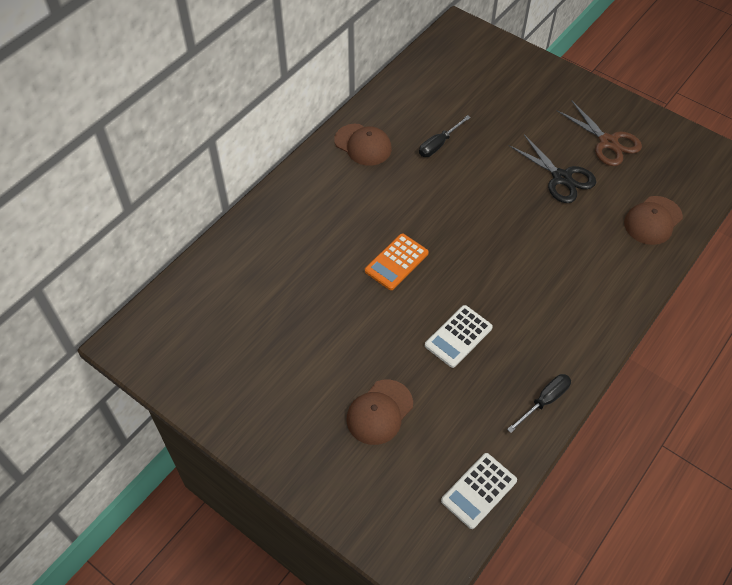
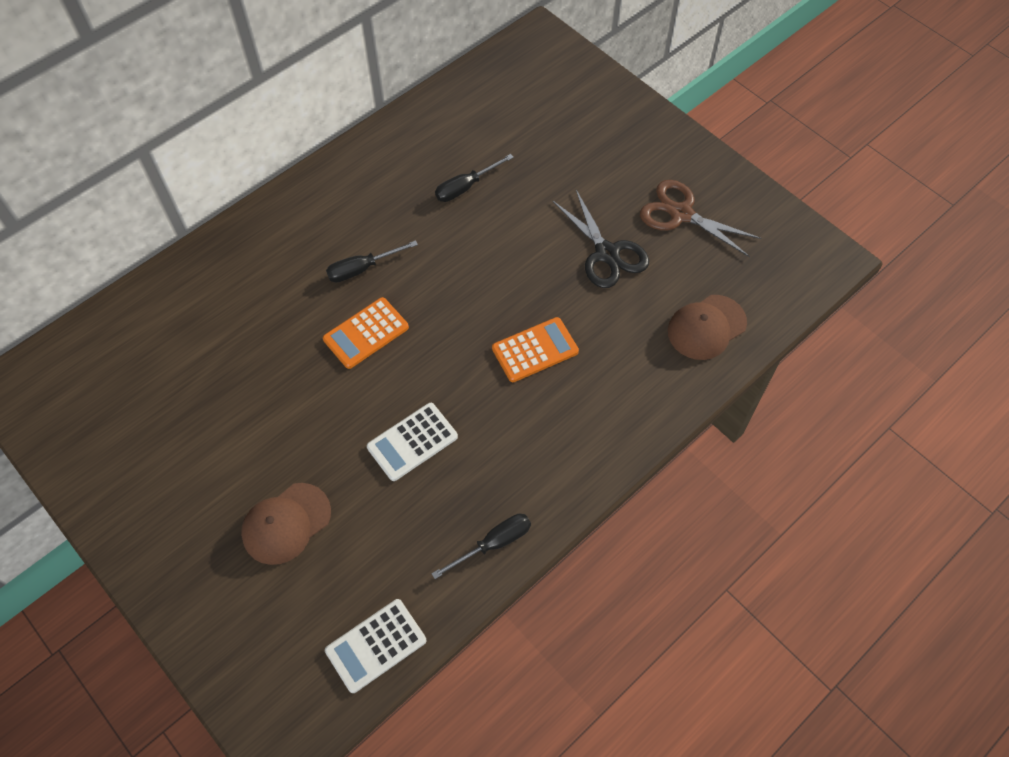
camera: 10 degrees right, 5 degrees up
(363, 145) = (371, 174): brown cap -> none
(378, 215) = (362, 269): none -> black screwdriver
(530, 255) = (535, 350): none -> orange calculator
(608, 142) = (681, 214): brown scissors -> brown scissors turned 150 degrees clockwise

